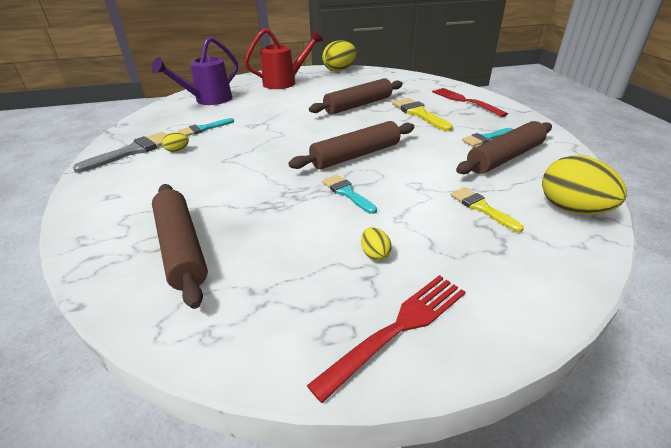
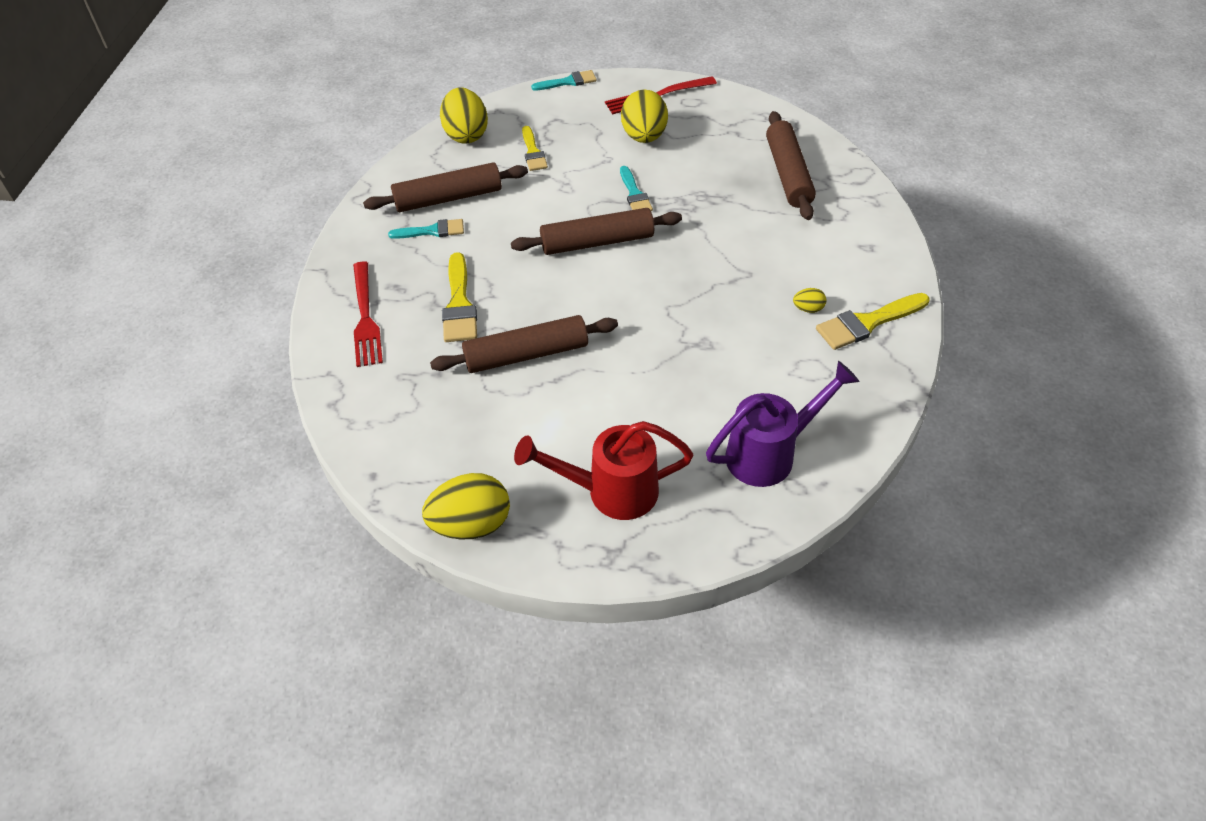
camera: 160 degrees left, 15 degrees up
(133, 151) = (867, 323): grey brush -> yellow brush
(203, 129) = (776, 353): turquoise brush -> turquoise brush (568, 82)
(375, 254) = (644, 137): yellow egg -> yellow egg, size x2.21

